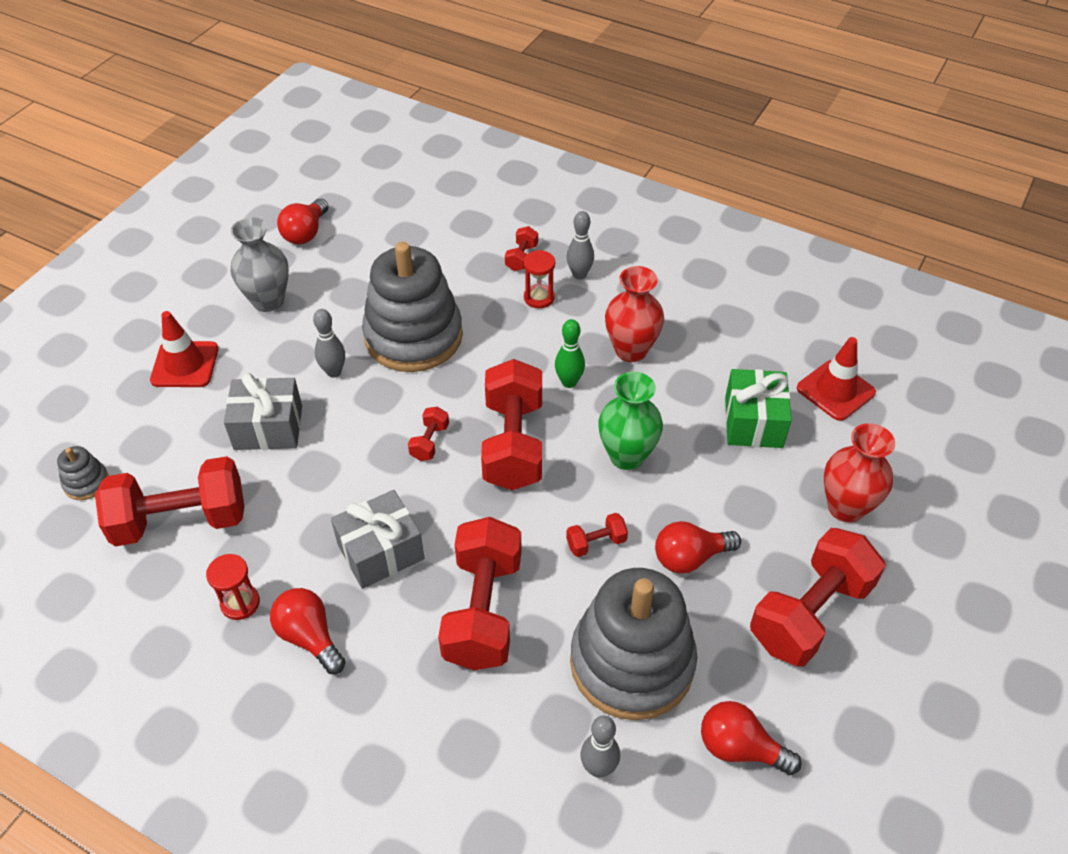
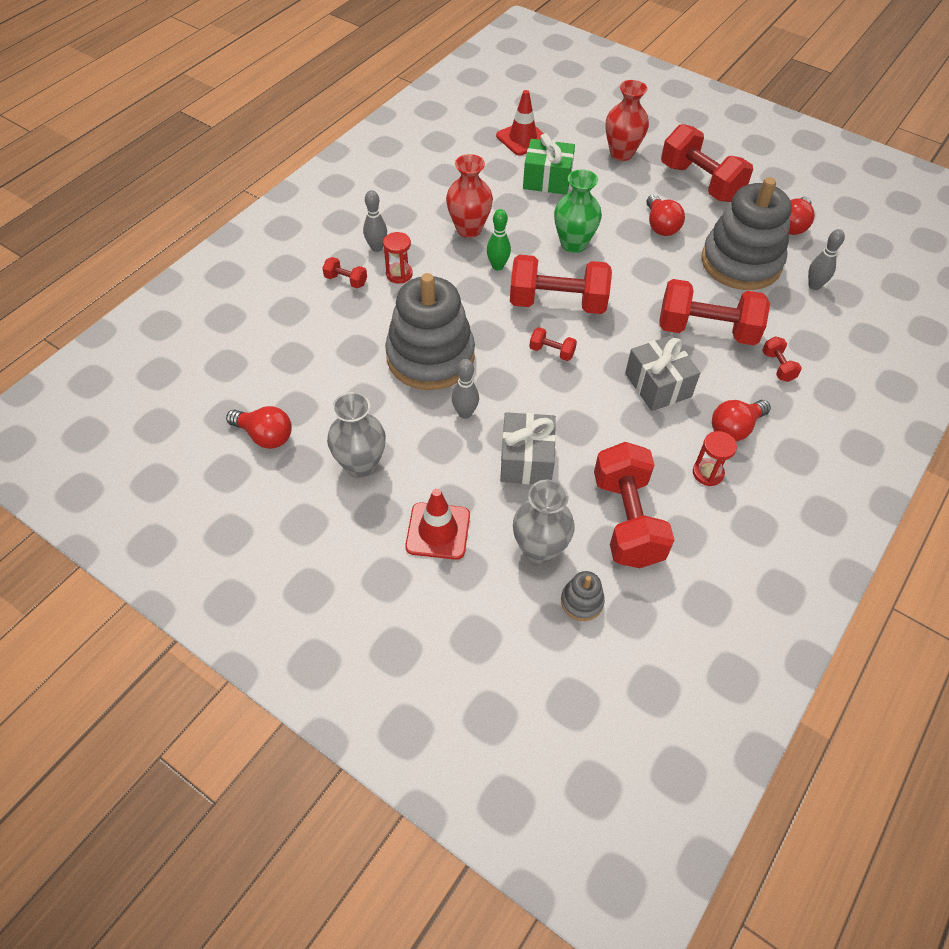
camera: 85 degrees left, 5 degrees up
(153, 445) = (539, 550): none -> grey vase
(596, 543) = (649, 268): red dumbbell -> red dumbbell (778, 366)

